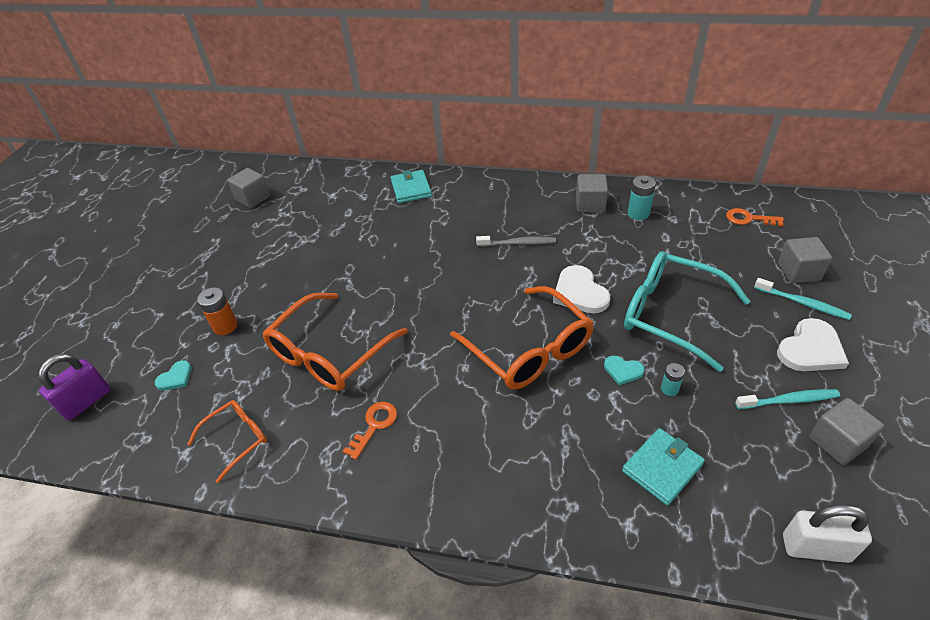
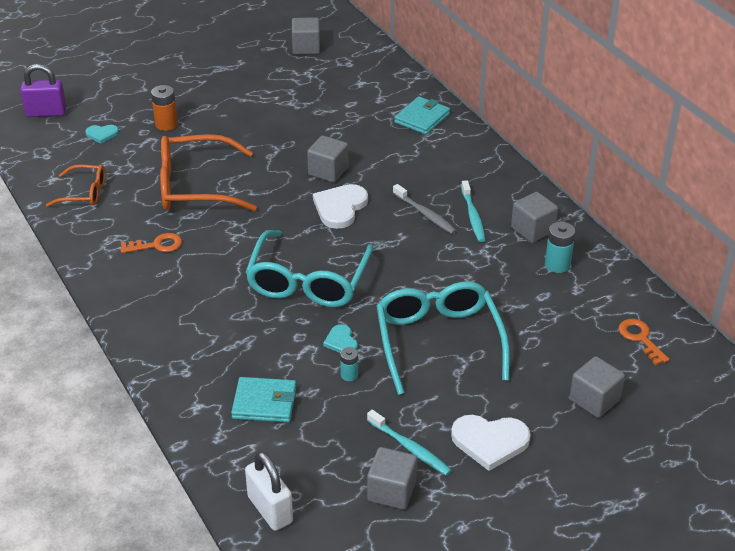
camera: 45 degrees right, 5 degrees down
(409, 265) = (328, 171): none -> grey cube
(529, 350) = (308, 282): orange glasses -> turquoise glasses
(580, 292) = (405, 278): white heart -> white heart (340, 207)
(802, 303) = (549, 417): turquoise toothbrush -> turquoise toothbrush (473, 216)

